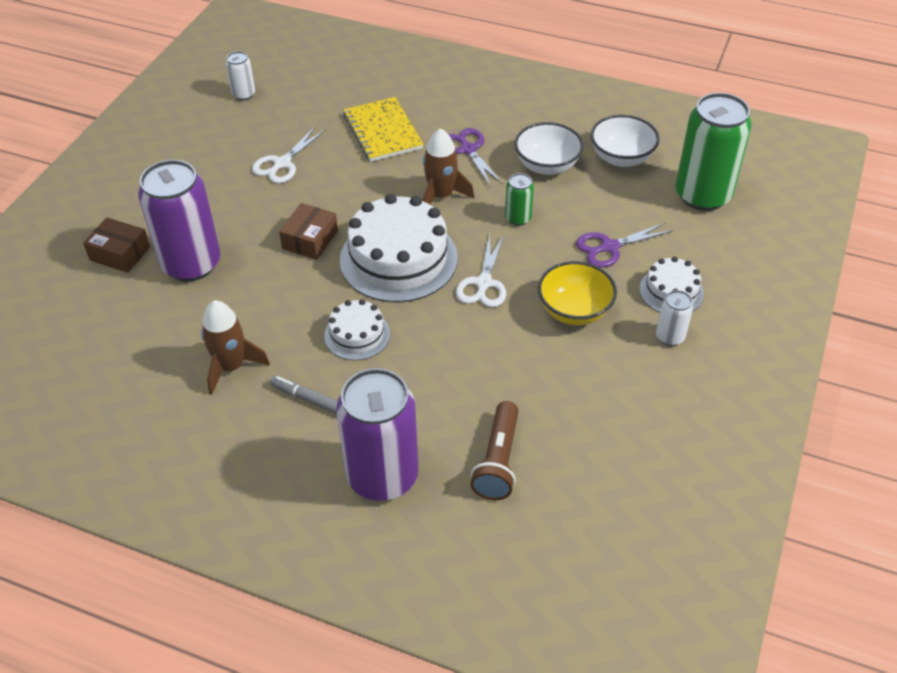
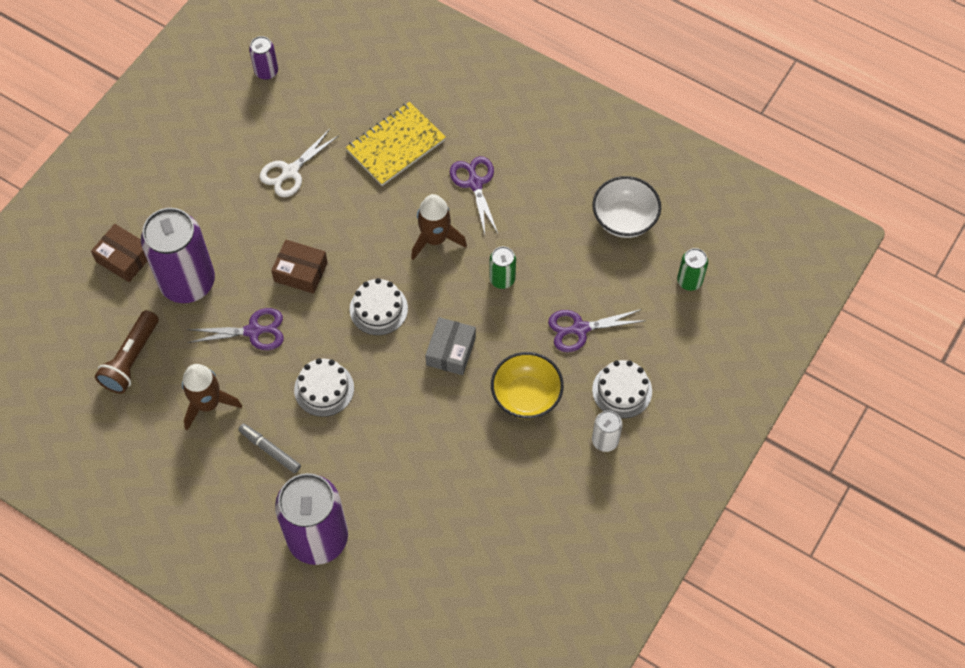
camera: 10 degrees right, 15 degrees up
(243, 94) = (266, 71): white can -> purple can
(270, 295) = (254, 331): none -> purple scissors
(310, 240) = (301, 272): brown box -> brown box turned 75 degrees clockwise
(382, 131) = (396, 145): yellow notebook -> yellow notebook turned 60 degrees clockwise
(398, 259) = (378, 309): white cake -> white cake, size x0.52
(483, 283) = (451, 351): white scissors -> grey box
(498, 461) = (418, 541): brown flashlight -> brown flashlight (131, 359)
(547, 165) = (547, 217): white bowl -> none
(702, 195) = (689, 281): green can -> green can, size x0.46

